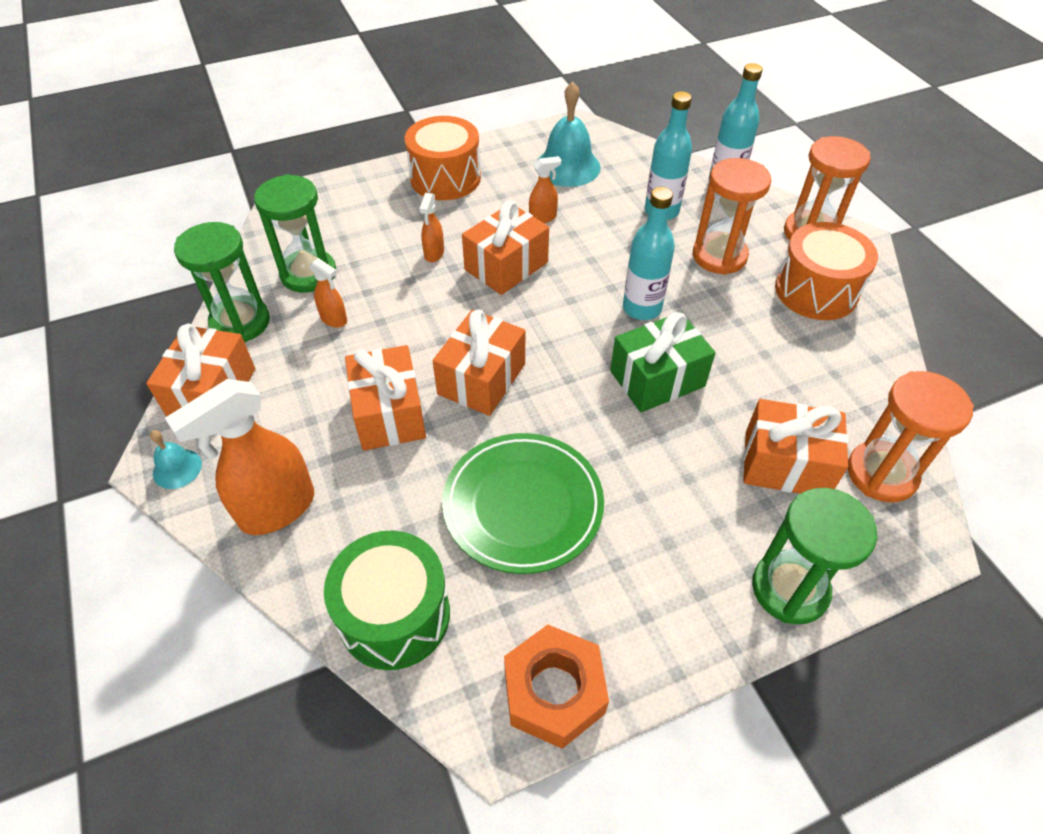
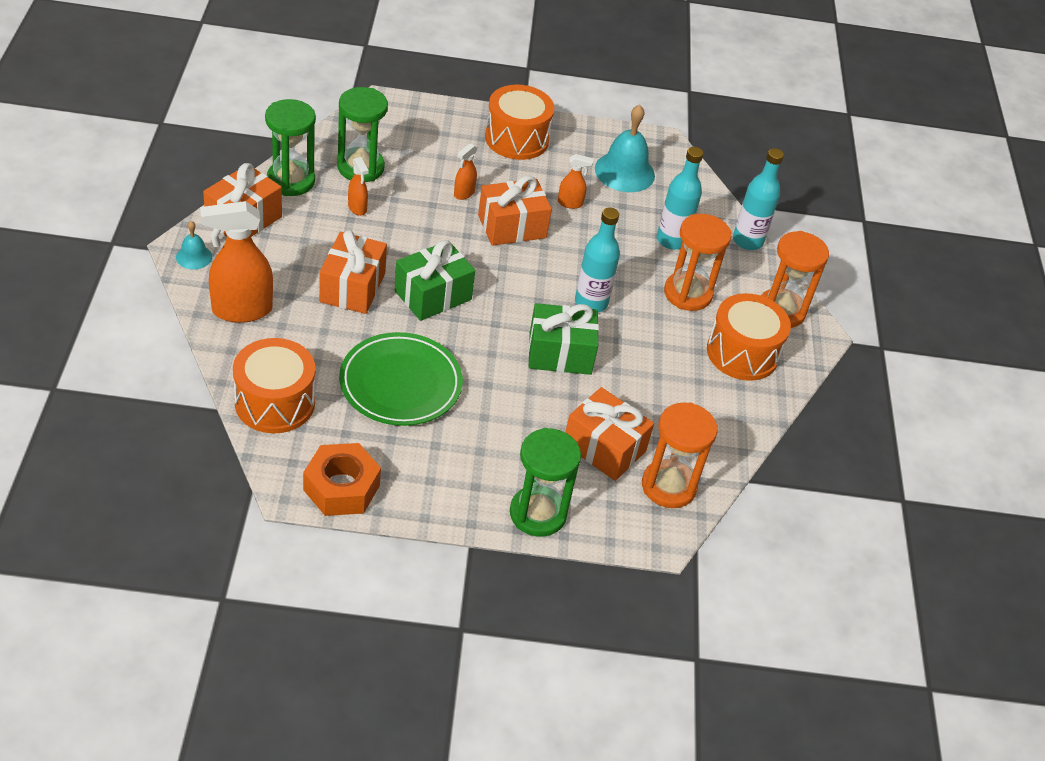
camera: 20 degrees right, 5 degrees down
(394, 615) = (275, 402): green drum -> orange drum
(481, 379) = (433, 295): orange gift -> green gift

